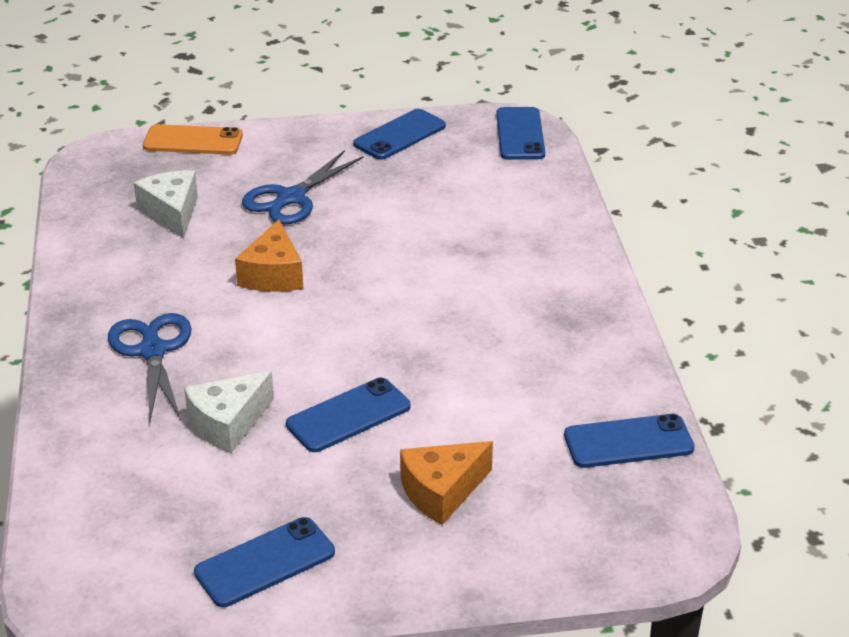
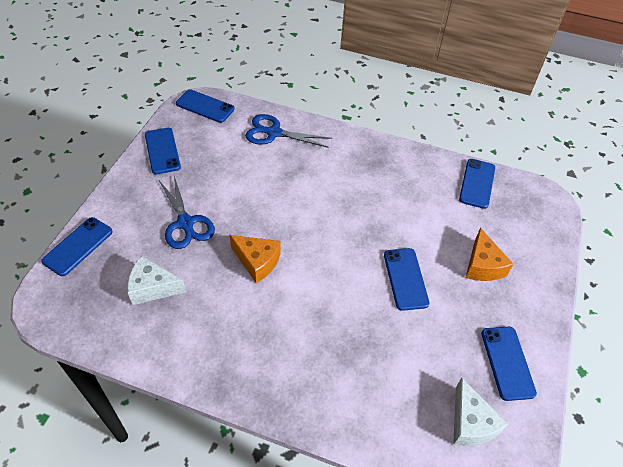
camera: 65 degrees left, 15 degrees up
(152, 351) = (294, 350): blue scissors -> blue scissors (274, 133)
(193, 141) = (78, 246): orange phone -> blue phone
(228, 423) = (384, 336): white cheese -> white cheese (470, 423)

